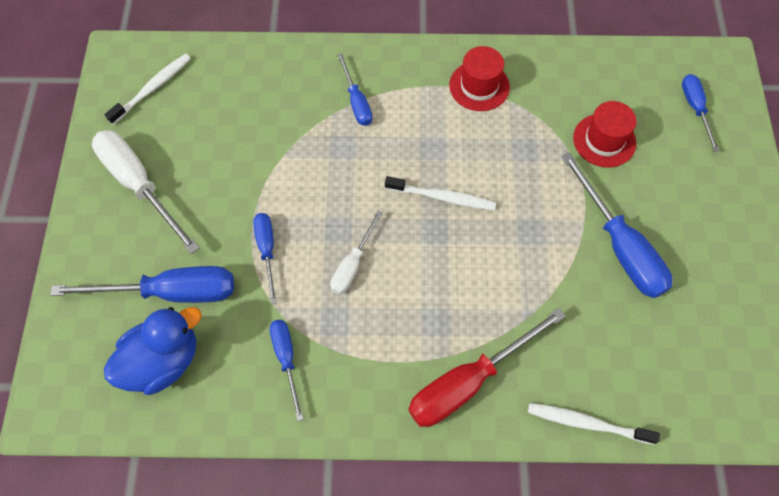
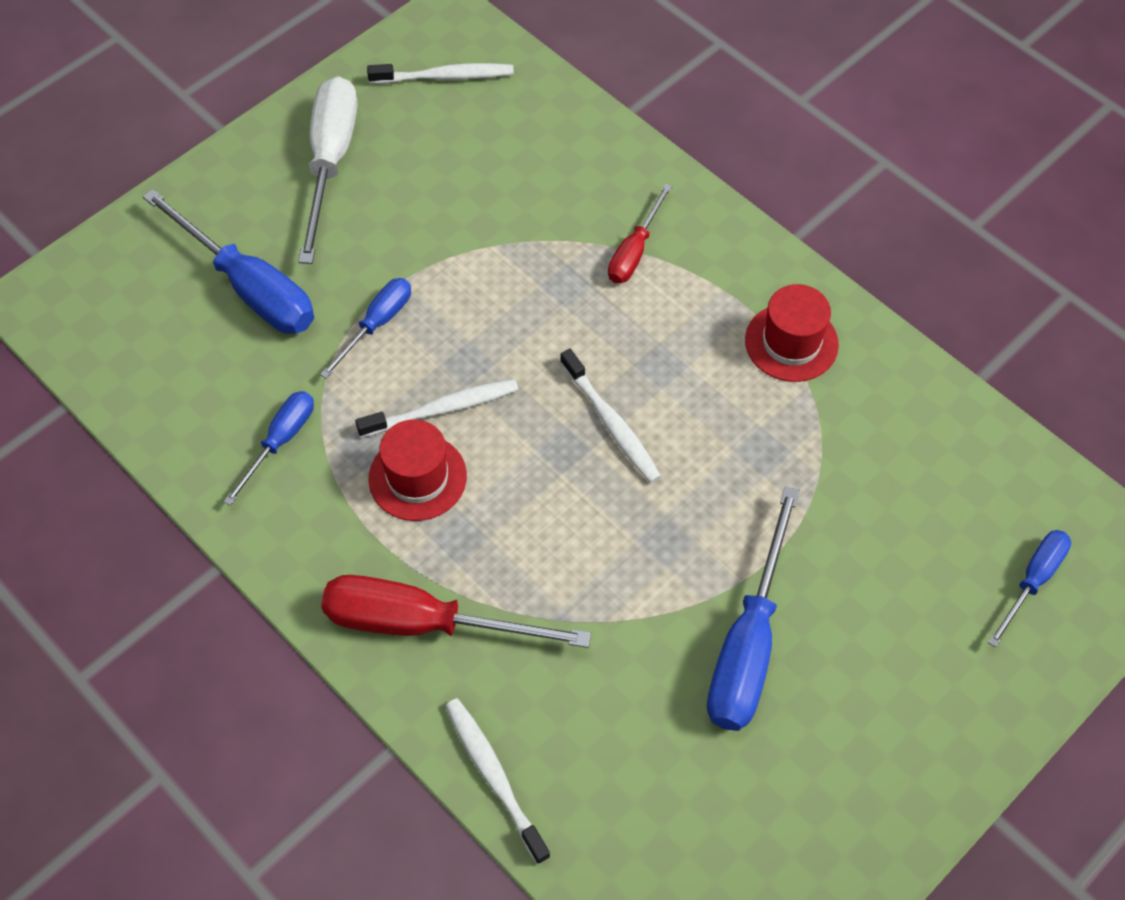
camera: 45 degrees right, 5 degrees down
(163, 361) = (174, 344): blue duck -> none
(352, 264) = (442, 409): white screwdriver -> white toothbrush
(356, 101) = (634, 251): blue screwdriver -> red screwdriver
(604, 140) = (870, 520): red hat -> red hat (417, 477)

